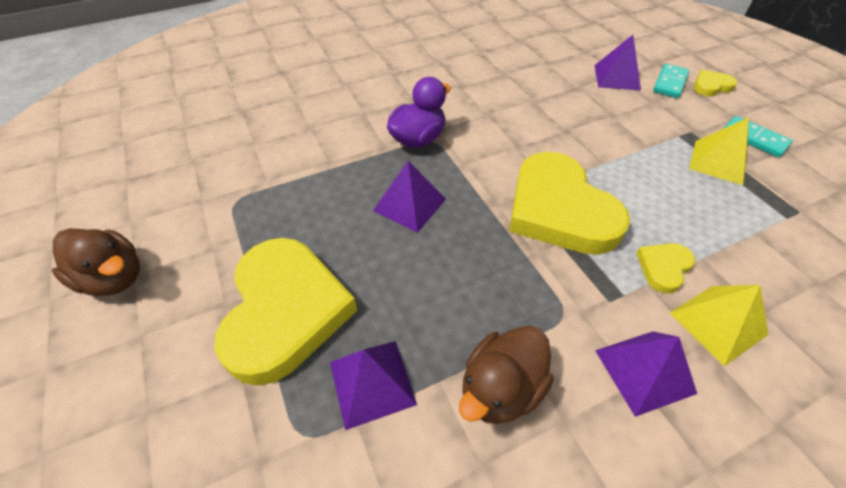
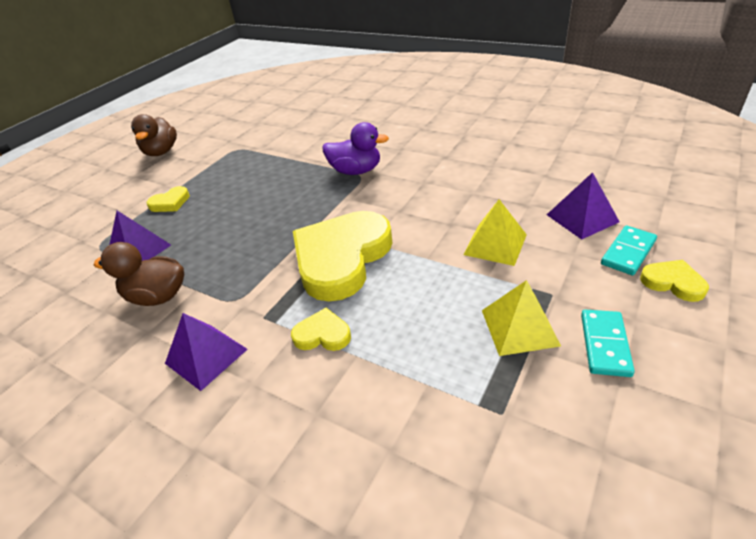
camera: 60 degrees right, 10 degrees down
(285, 311) = (170, 203): yellow heart -> yellow heart, size x0.43
(409, 204) = (286, 198): purple pyramid -> none
(669, 83) = (628, 252): turquoise domino -> turquoise domino turned 45 degrees counterclockwise
(717, 323) = (281, 385): yellow pyramid -> yellow pyramid (495, 244)

